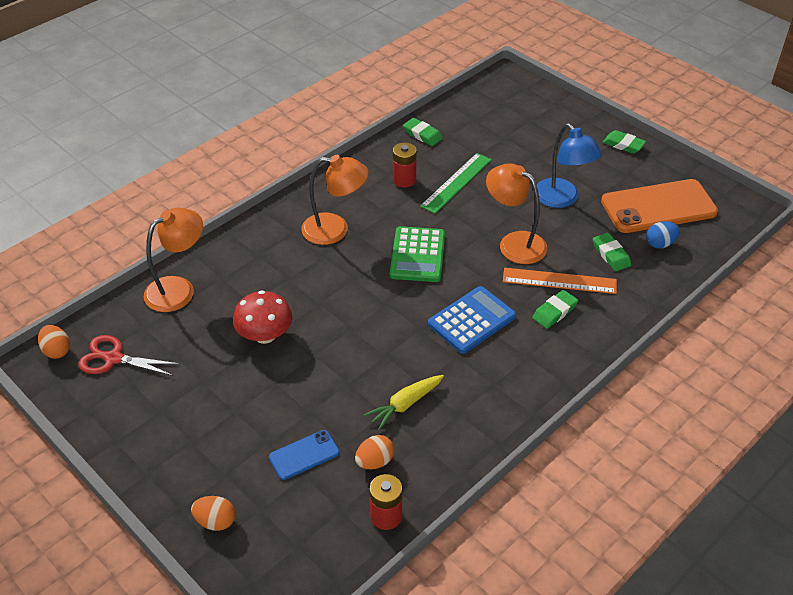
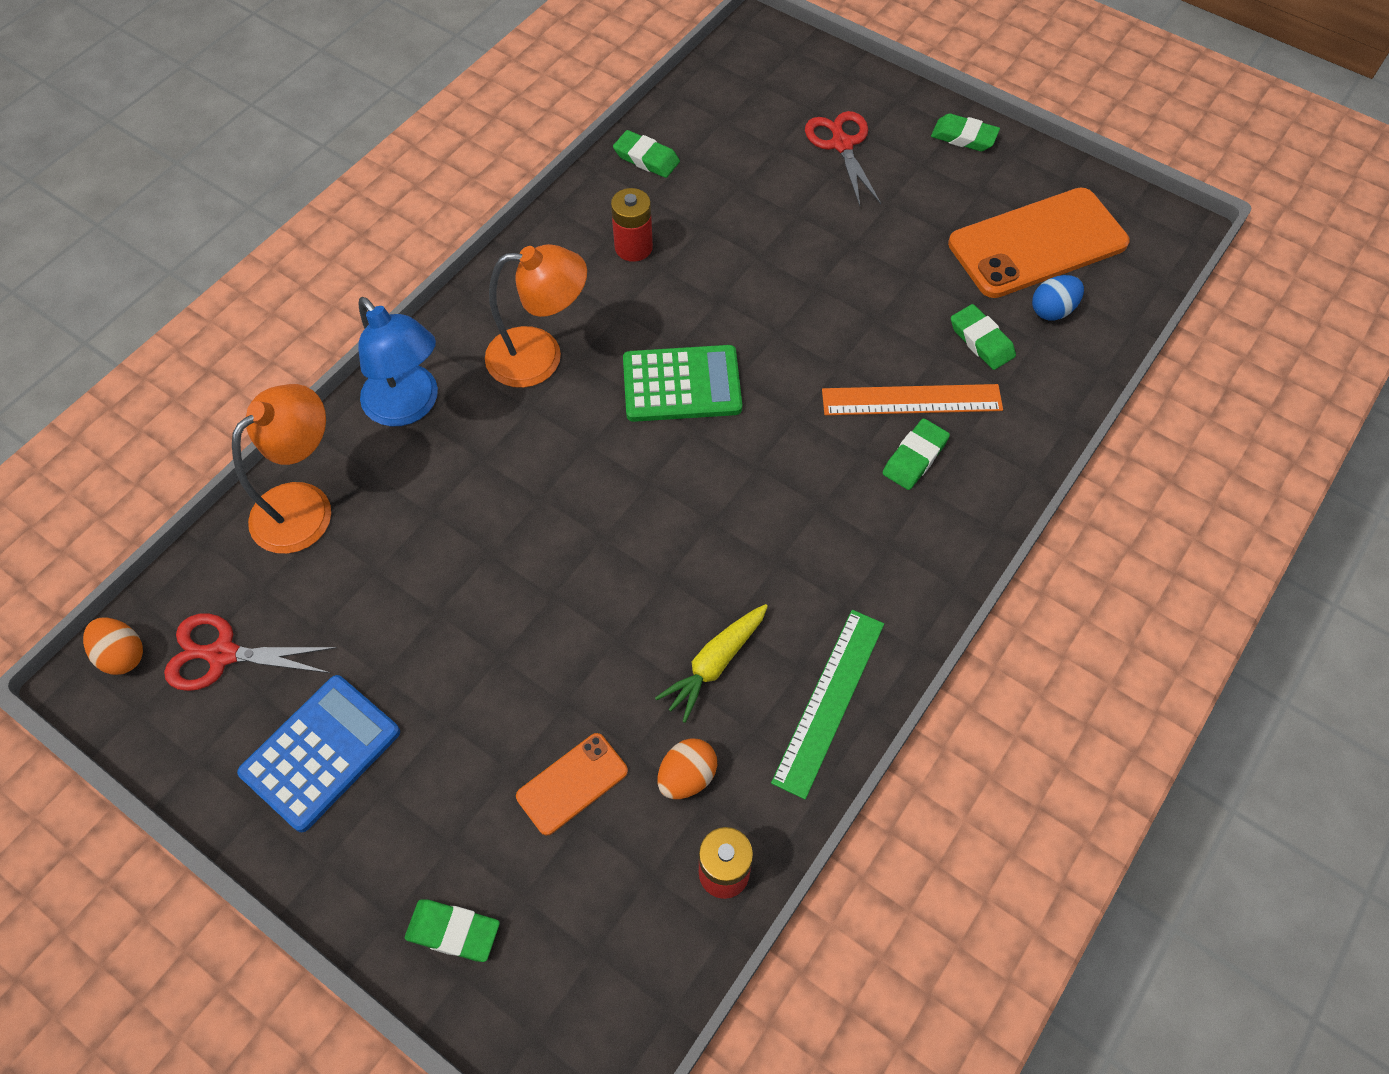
camera: 10 degrees left, 15 degrees up
(215, 521) = (453, 931): orange egg -> green eraser
(265, 335) = (465, 571): red mushroom -> none
(304, 455) = (572, 784): blue phone -> orange phone
(417, 255) = (682, 384): green calculator -> green calculator turned 90 degrees counterclockwise
(456, 182) = (717, 241): green ruler -> green ruler (829, 701)
(471, 320) = (789, 492): blue calculator -> blue calculator (321, 752)
(514, 243) = (829, 341): orange lamp -> none
(545, 140) = (841, 144): none -> red scissors
(562, 199) = (888, 250): blue lamp -> blue lamp (409, 406)

